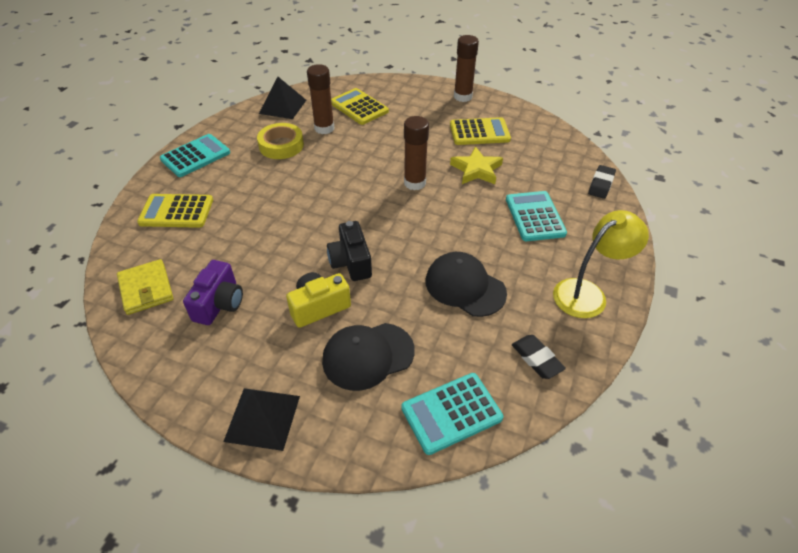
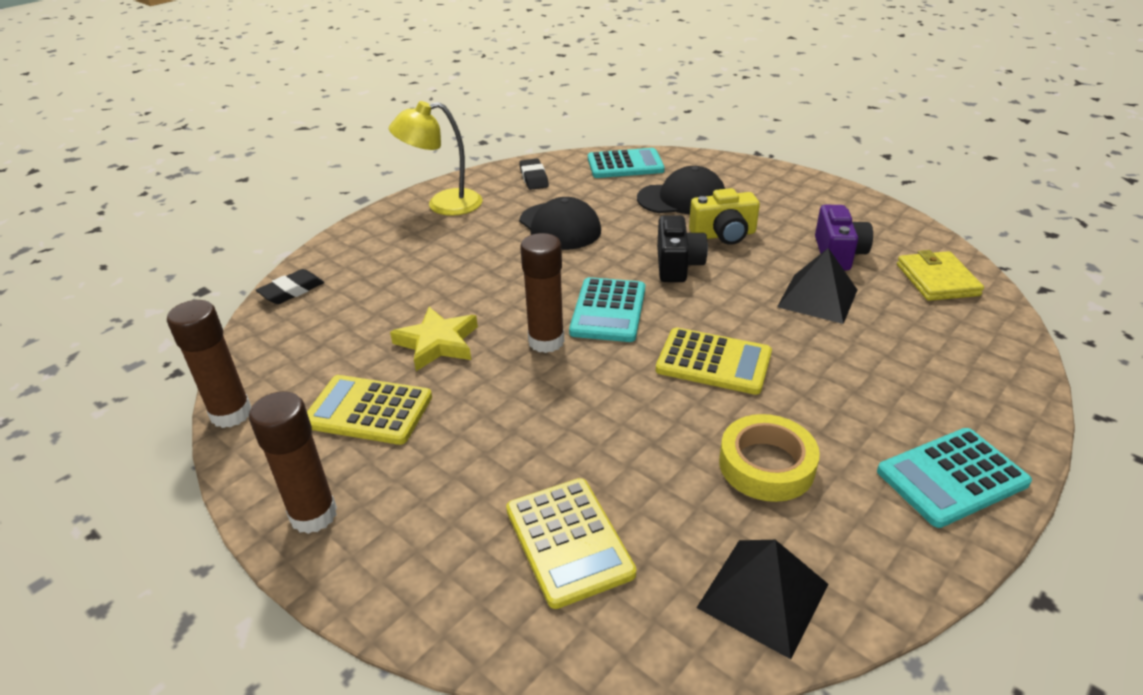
camera: 160 degrees left, 10 degrees down
(176, 212) = (941, 368): yellow calculator -> yellow calculator (713, 362)
(219, 304) = (838, 254): purple camera -> purple camera turned 150 degrees clockwise
(262, 418) = (781, 181): black pyramid -> black pyramid (817, 298)
(324, 128) = (667, 492): brown glue stick -> brown glue stick (231, 414)
(534, 216) = (421, 271): turquoise calculator -> turquoise calculator (608, 310)

